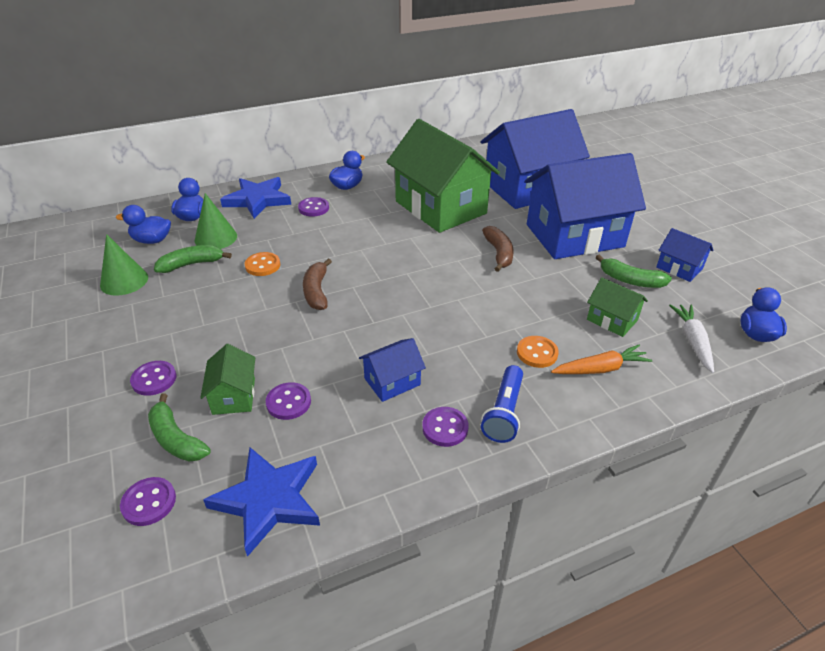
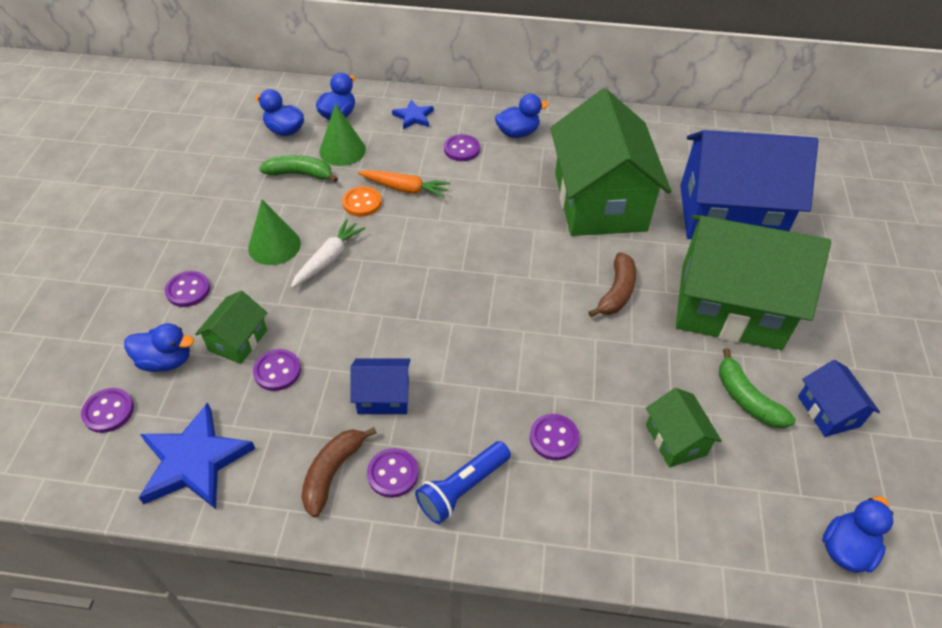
camera: 30 degrees right, 10 degrees up
(124, 281) = (232, 169): green cone -> green cone (274, 245)
(176, 439) = (166, 361): green banana -> blue duck
(257, 200) = (413, 117): blue star -> blue star, size x0.54
(316, 291) = (390, 257): brown banana -> brown banana (332, 473)
(537, 353) = (554, 438): orange button -> purple button
(574, 236) = (730, 307): blue house -> green house
(600, 369) = (607, 493): orange carrot -> orange carrot (405, 189)
(692, 341) = (751, 516): white carrot -> white carrot (328, 259)

